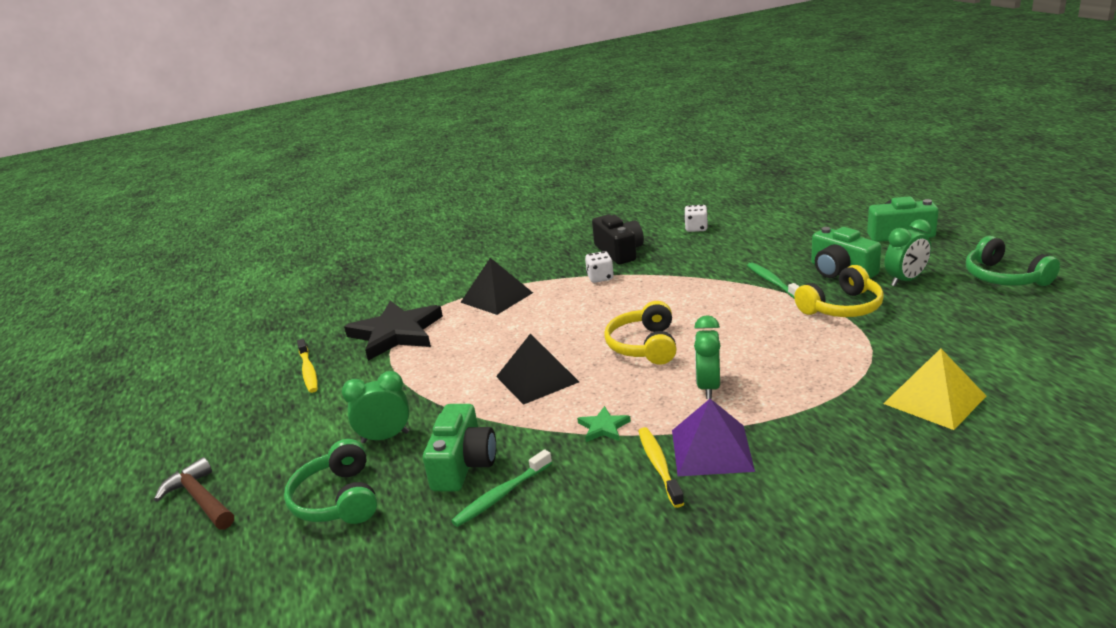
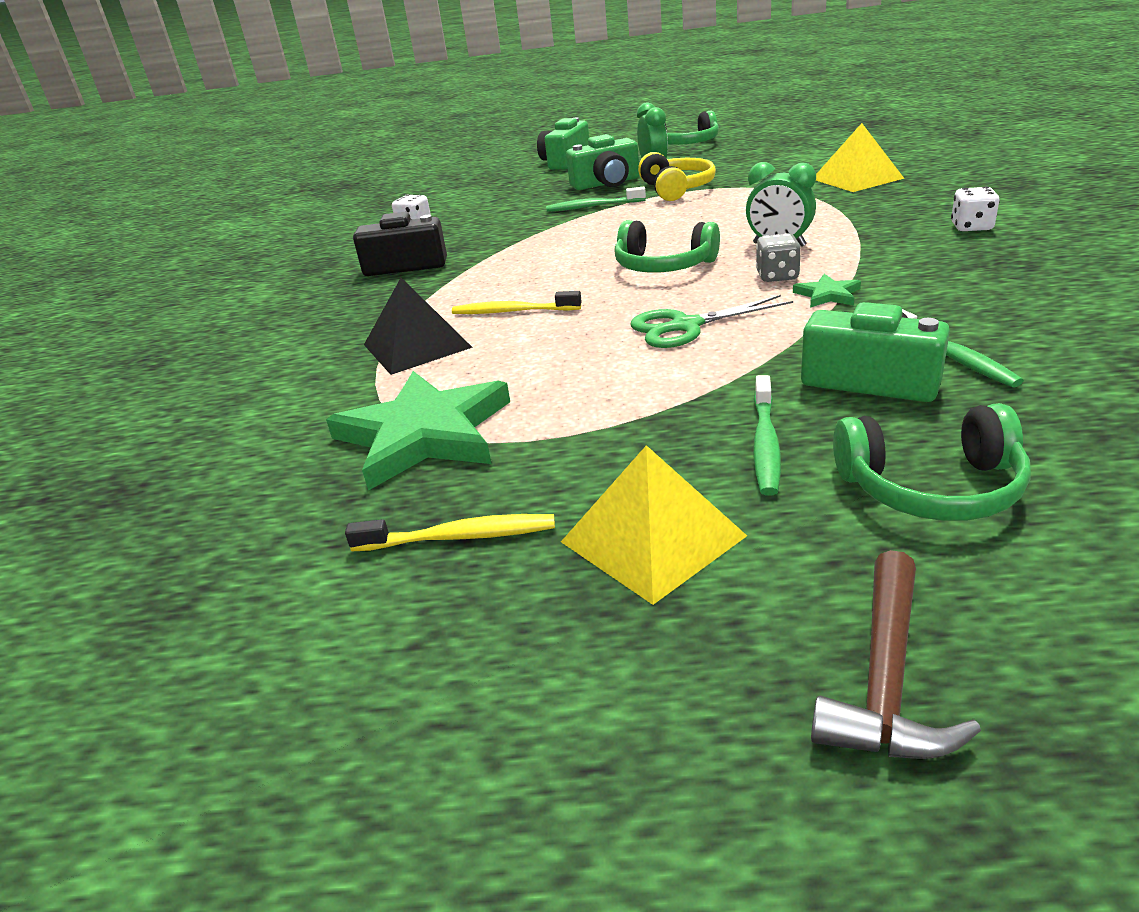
camera: 70 degrees left, 5 degrees up
(200, 499) = (886, 679): brown hammer -> brown hammer turned 45 degrees counterclockwise
(301, 421) = (652, 538): none -> yellow pyramid
(385, 437) = (765, 443): green clock -> green toothbrush
(396, 333) = (424, 434): black star -> green star
(537, 379) = (686, 326): black pyramid -> green scissors
(600, 278) = (461, 279): white dice -> white dice (971, 227)
(636, 398) = (777, 276): none -> grey dice
(644, 346) = (663, 266): yellow headphones -> green headphones
(659, 466) = (918, 274): yellow toothbrush -> yellow toothbrush (514, 311)
(711, 450) = (898, 251): purple pyramid -> none

